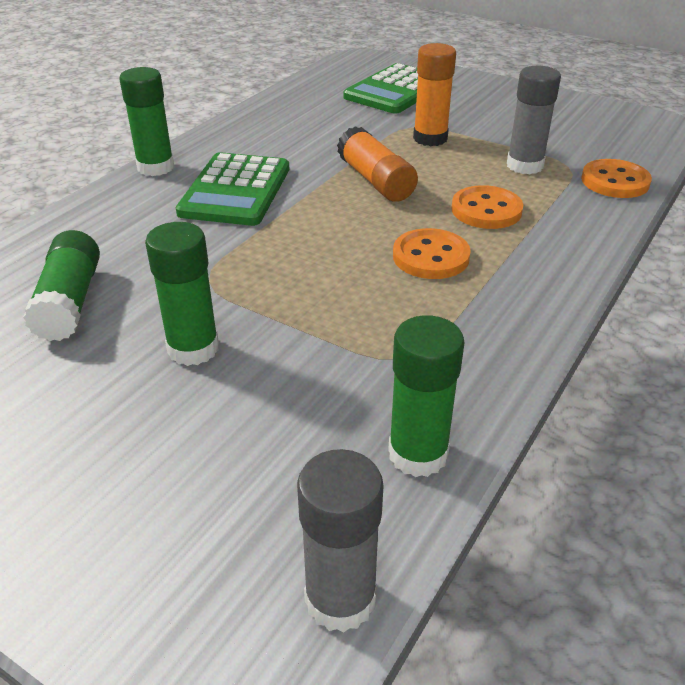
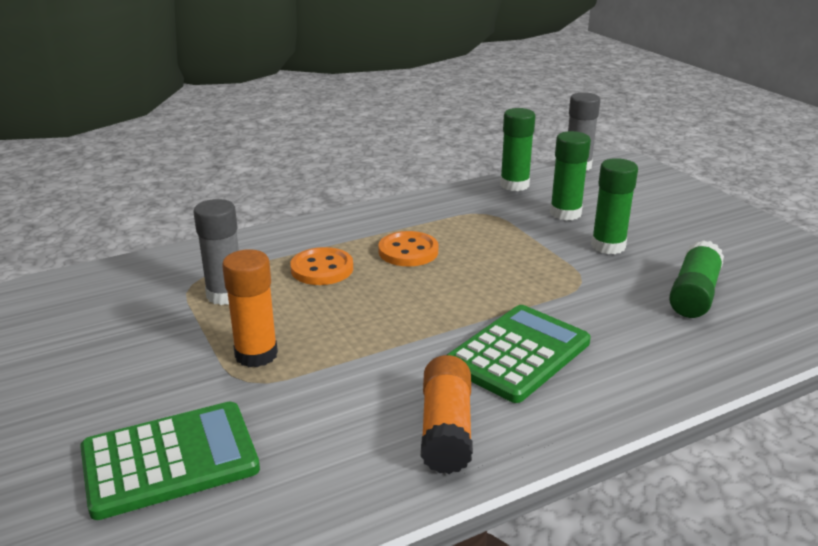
camera: 150 degrees left, 10 degrees down
(155, 167) = (595, 417): green glue stick -> green glue stick (565, 213)
(375, 180) = (374, 322): orange glue stick -> orange glue stick (446, 429)
(615, 181) = (187, 260): orange button -> none

